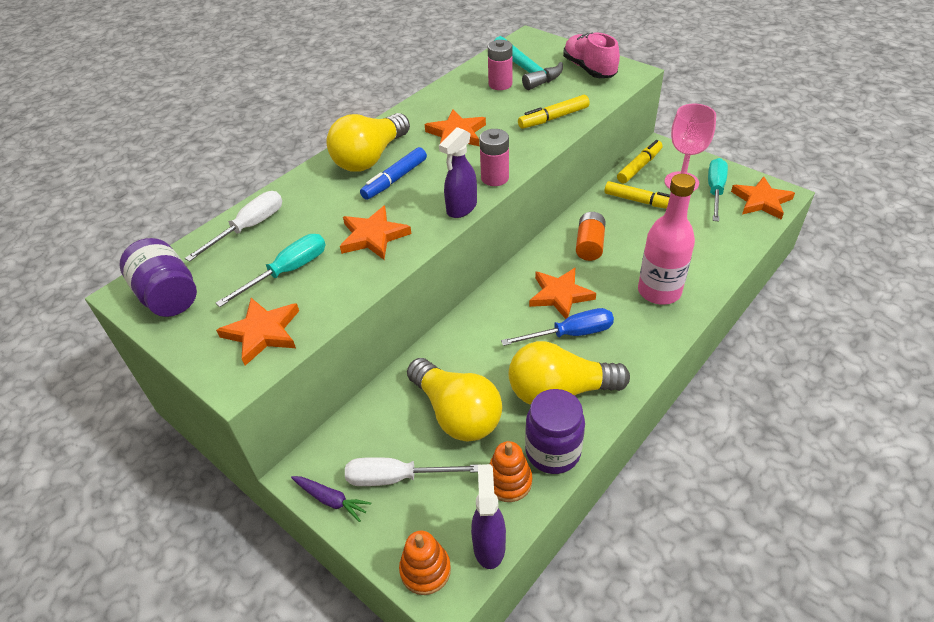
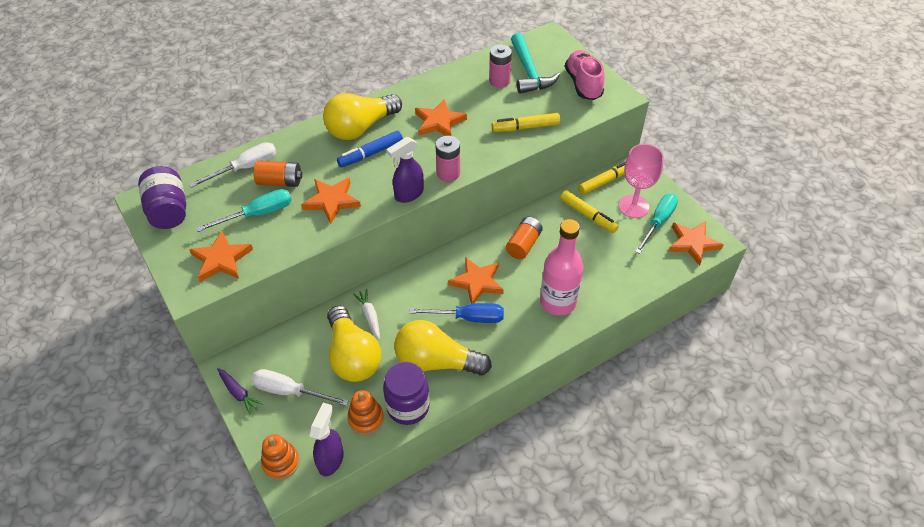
camera: 15 degrees right, 5 degrees up
(299, 232) = (280, 182): none -> orange battery
(455, 363) = (369, 316): none -> white carrot

